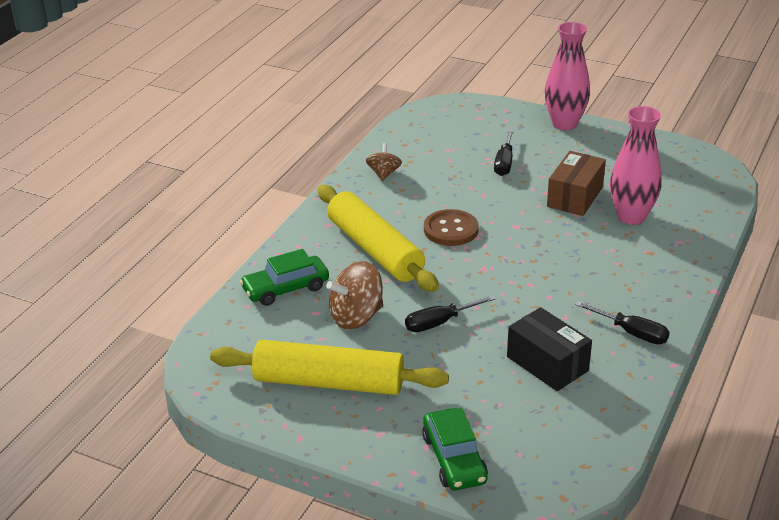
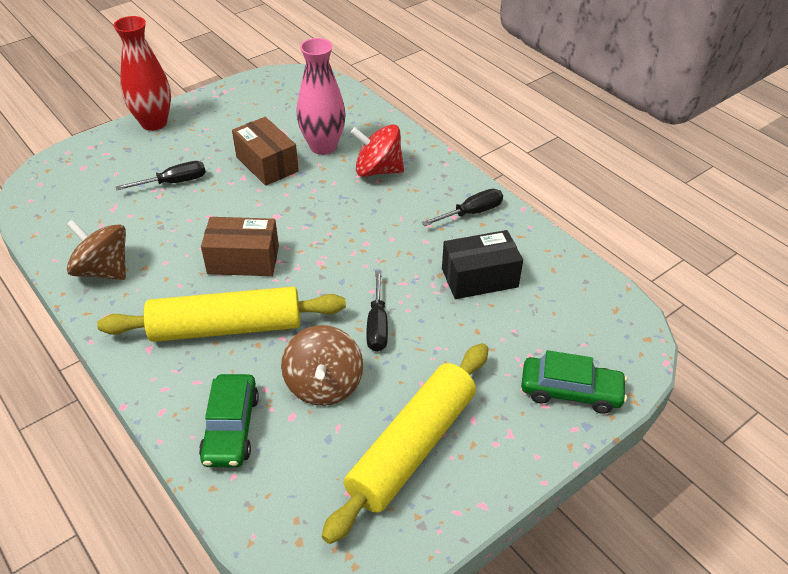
camera: 65 degrees left, 10 degrees up
(384, 174) = (104, 270): brown spinning top -> brown spinning top, size x1.65
(451, 230) = (243, 260): brown button -> brown box
(504, 163) = (174, 182): black screwdriver -> black screwdriver turned 60 degrees counterclockwise
(564, 124) = (154, 123): pink vase -> red vase
(632, 258) = (378, 170): none -> red spinning top

